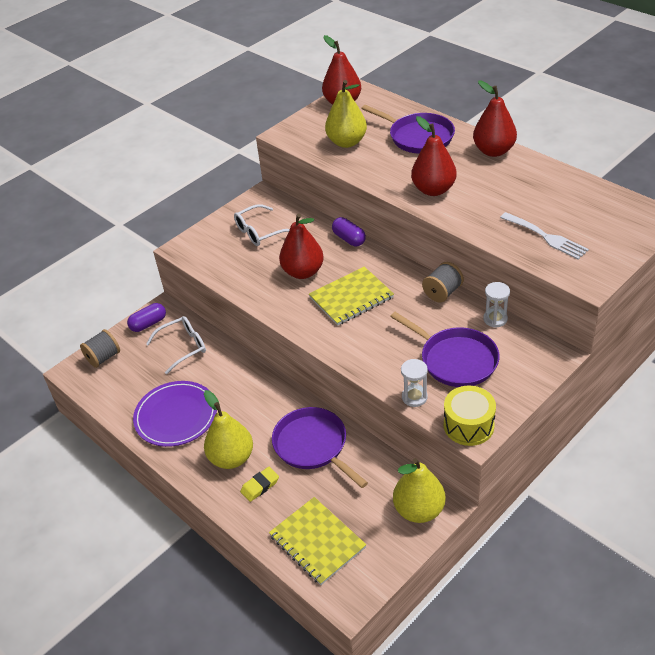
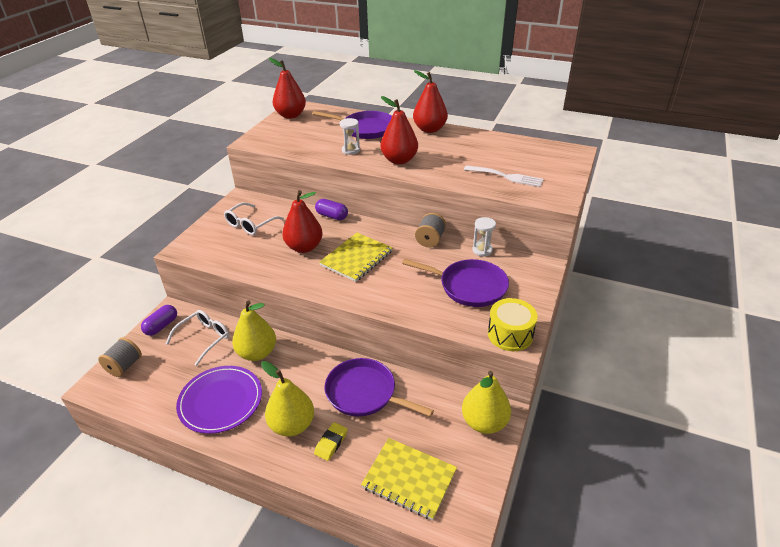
camera: 25 degrees left, 5 degrees down
(347, 142) = (309, 140): yellow pear -> yellow pear (257, 353)
(414, 397) = (452, 323): white hourglass -> white hourglass (350, 150)

